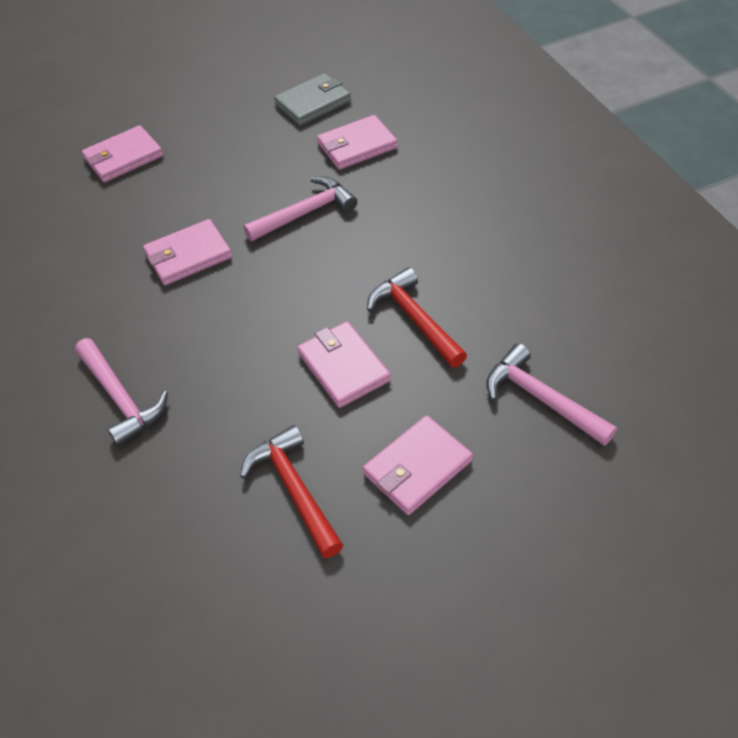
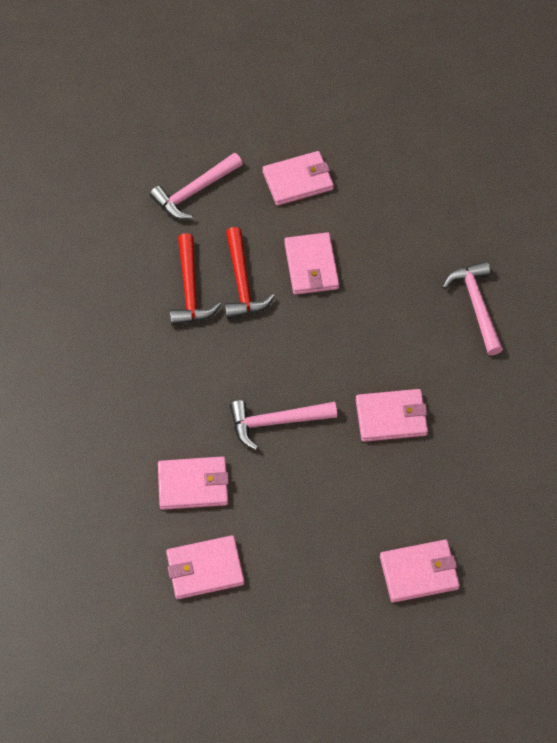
camera: 160 degrees left, 10 degrees up
(294, 489) = (379, 197): red hammer -> red hammer (190, 289)
(313, 103) = (205, 569): grey wallet -> pink wallet
(541, 399) = (194, 191): pink hammer -> pink hammer turned 75 degrees clockwise

